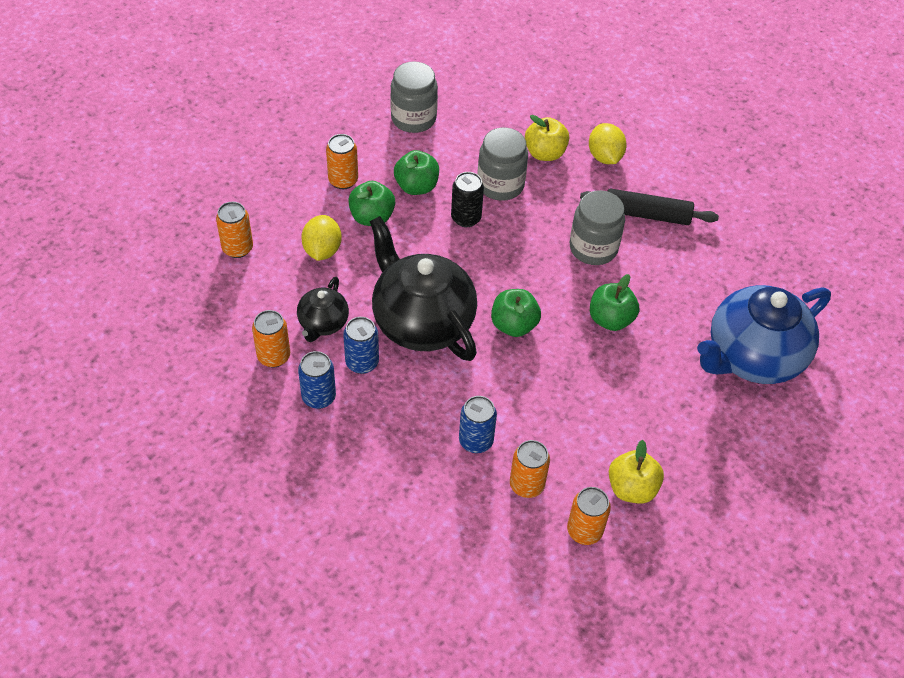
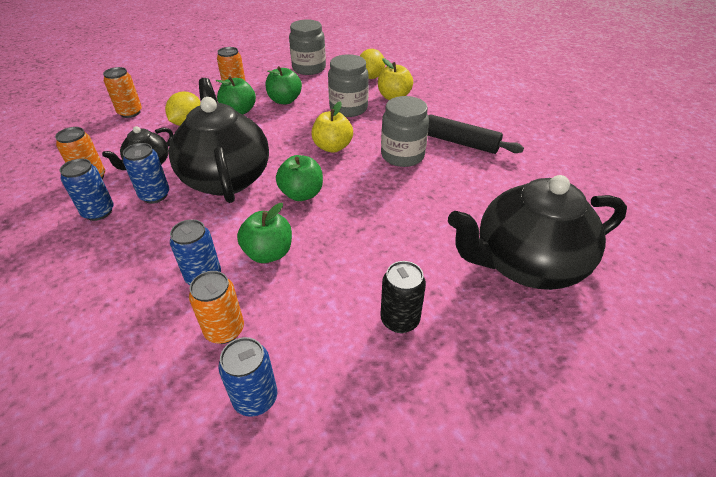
camera: 20 degrees right, 10 degrees down
(466, 218) = (309, 122): black can -> black can (400, 320)
(584, 531) = (255, 398): orange can -> blue can
(604, 157) = (440, 105): yellow lemon -> yellow lemon (370, 77)
(610, 319) = (392, 206): green apple -> green apple (268, 253)
(632, 488) = (336, 363): yellow apple -> yellow apple (332, 147)
(752, 357) = (526, 264): blue teapot -> black teapot

